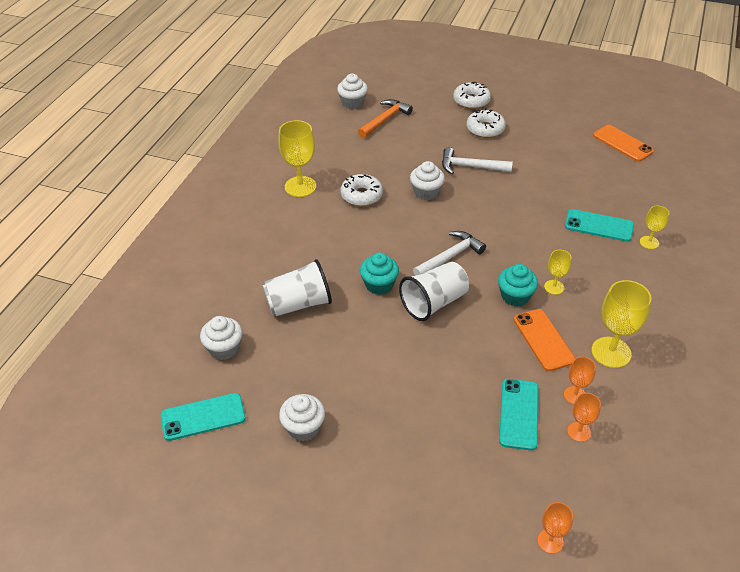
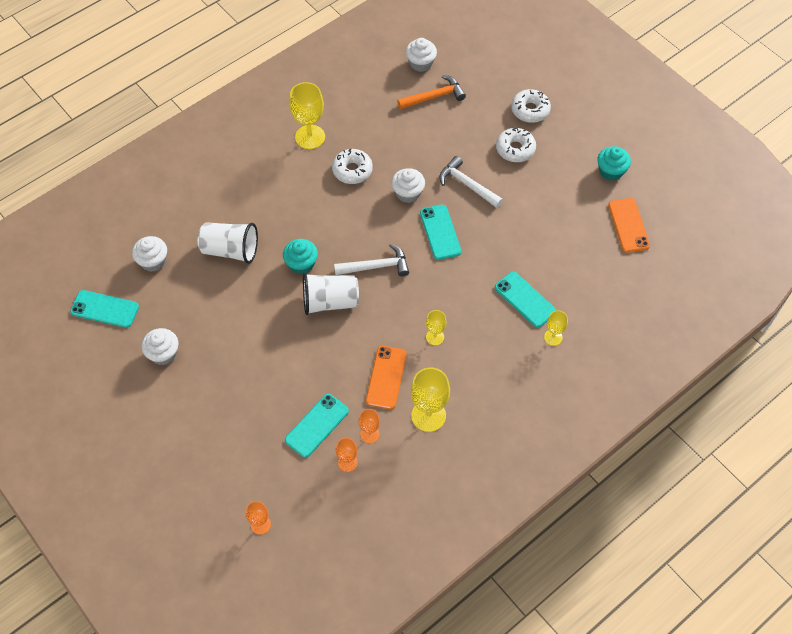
camera: 30 degrees right, 15 degrees up
(481, 208) = (440, 232): none -> turquoise phone
(515, 296) = (397, 329): turquoise cupcake -> turquoise cupcake (611, 171)

